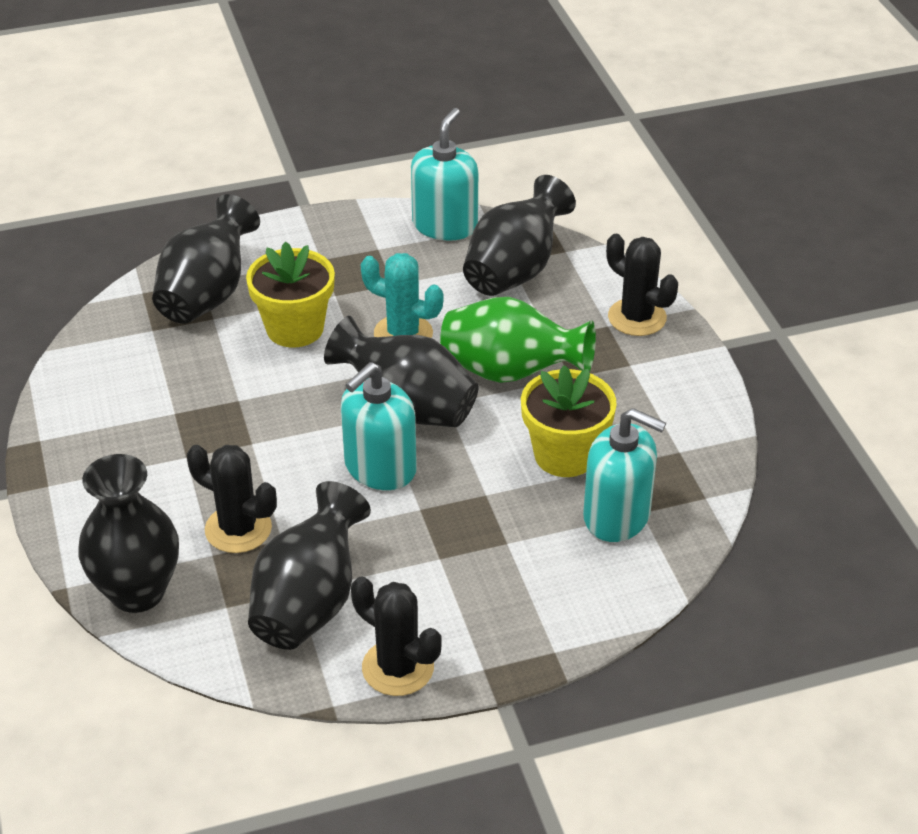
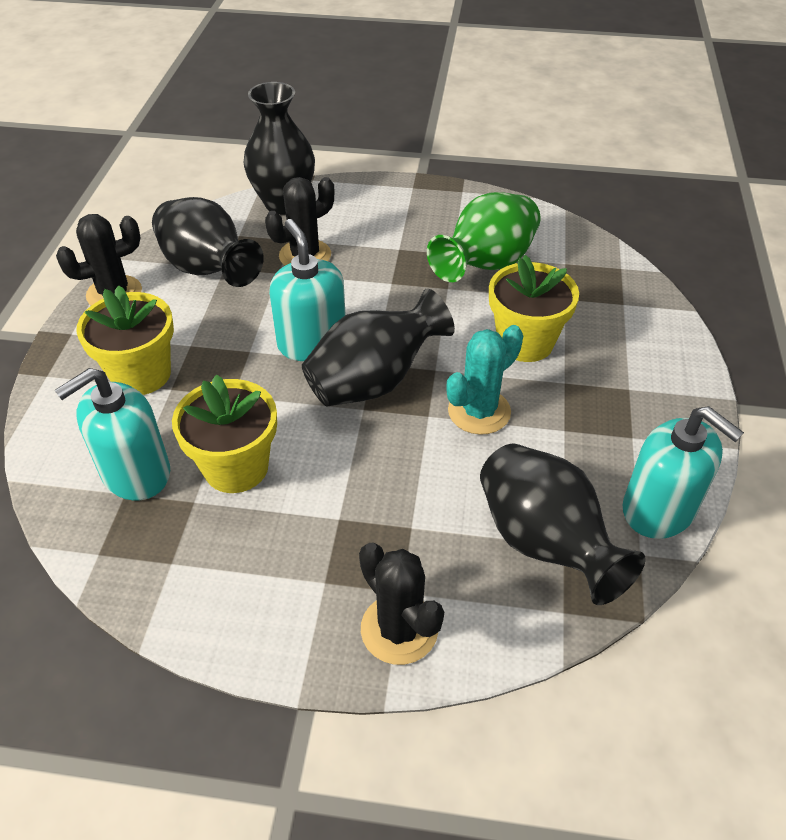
camera: 115 degrees right, 5 degrees up
(207, 294) = (601, 302): black vase -> none
(503, 575) = (141, 374): none -> yellow flower pot
(511, 372) = (375, 472): green vase -> green vase (486, 265)
(637, 317) = (399, 629): black cactus -> black cactus turned 75 degrees clockwise

